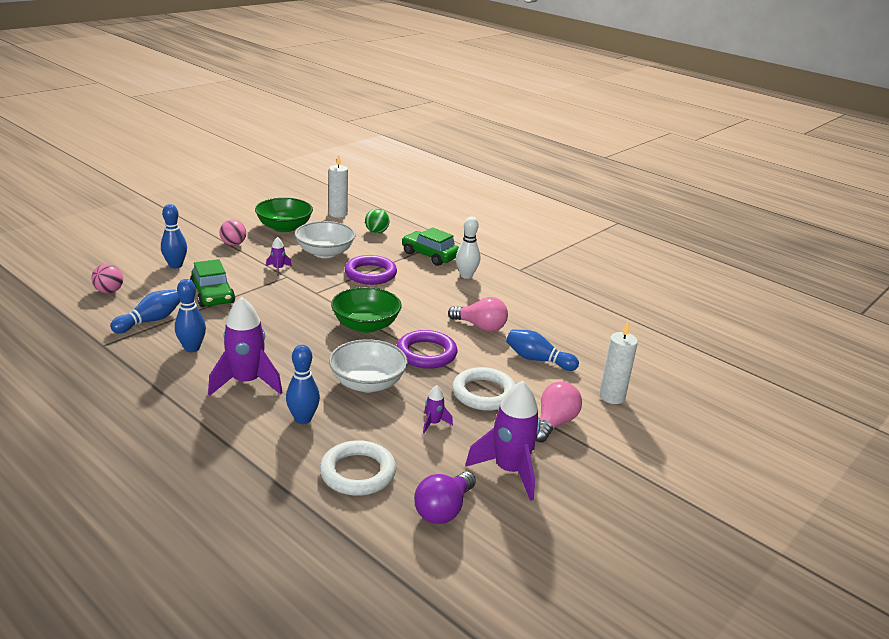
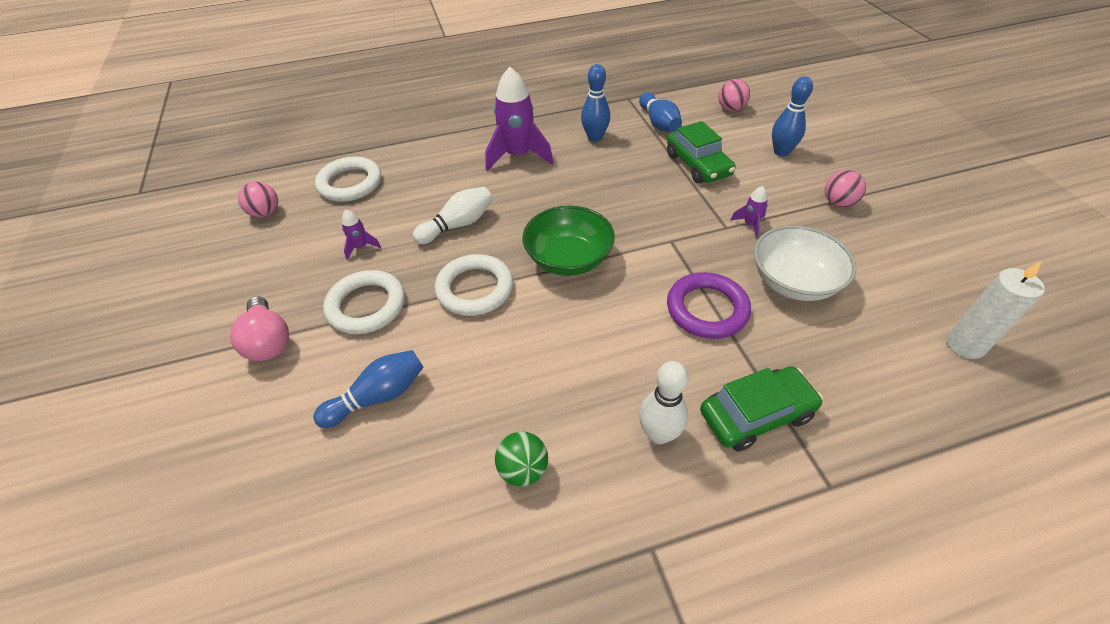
camera: 125 degrees right, 20 degrees up
(212, 295) = (698, 165): green car -> green car turned 120 degrees counterclockwise
(284, 227) = (898, 263): green bowl -> none
(303, 419) = (440, 173): blue bowling pin -> none
(367, 383) = (458, 225): white bowl -> white bowling pin
(376, 232) = (874, 373): green ball -> green ball (523, 469)
(426, 353) = (475, 289): purple ring -> white ring
(443, 510) = (266, 213): purple light bulb -> pink ball
(480, 327) = (496, 372): pink light bulb -> none
(510, 470) = (255, 270): purple rocket -> none
(612, 397) = (244, 434): white candle -> none

